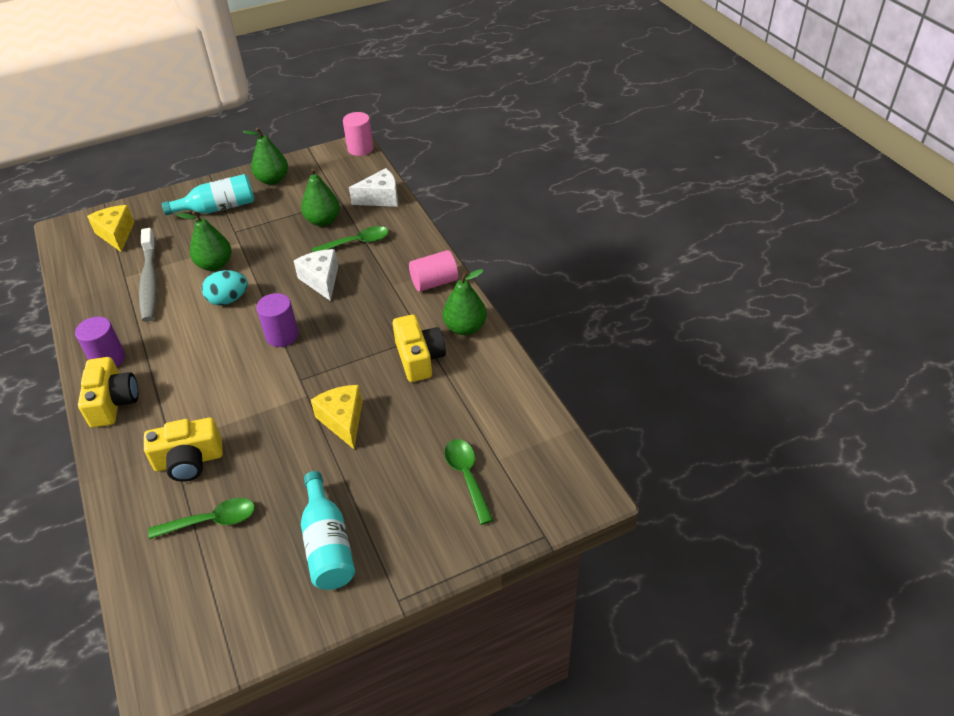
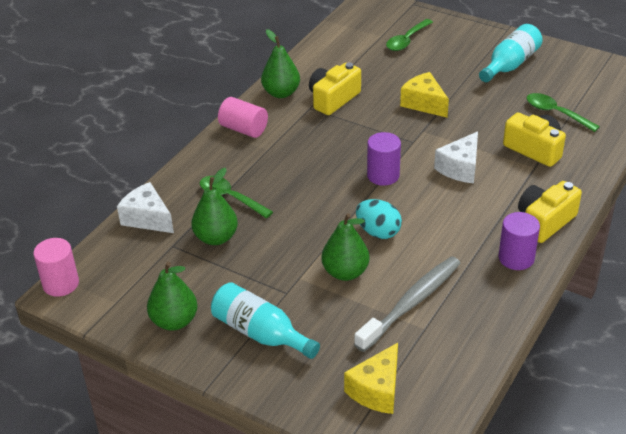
camera: 125 degrees left, 5 degrees down
(321, 280) = (300, 191): white cheese -> white cheese (460, 168)
(343, 421) = (424, 103): yellow cheese -> yellow cheese turned 105 degrees clockwise

